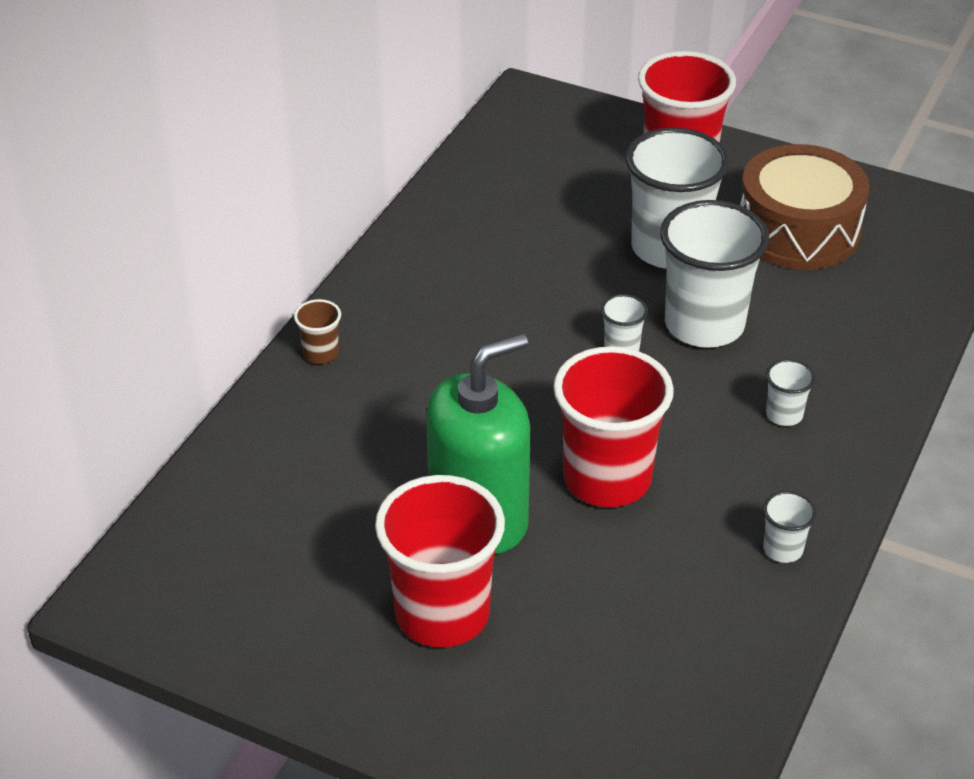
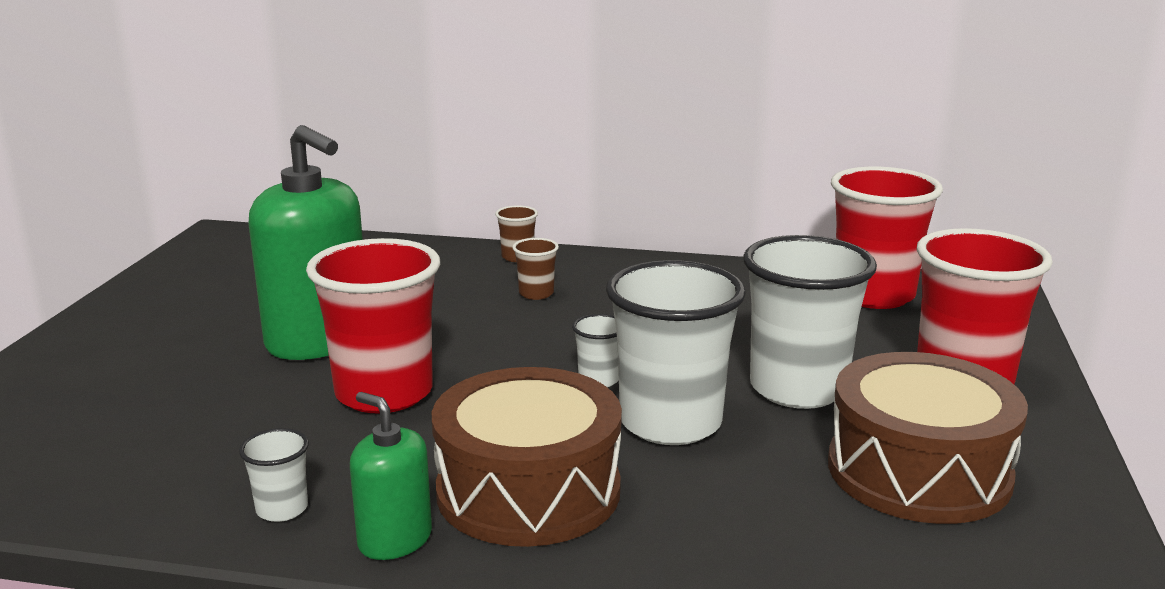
camera: 75 degrees right, 20 degrees down
(425, 355) = (536, 293): none -> brown cup
(442, 614) = (193, 340): red cup -> red cup (873, 295)
(784, 415) = (528, 490): white cup -> brown drum
(834, 490) = (395, 539): none -> green soap dispenser

